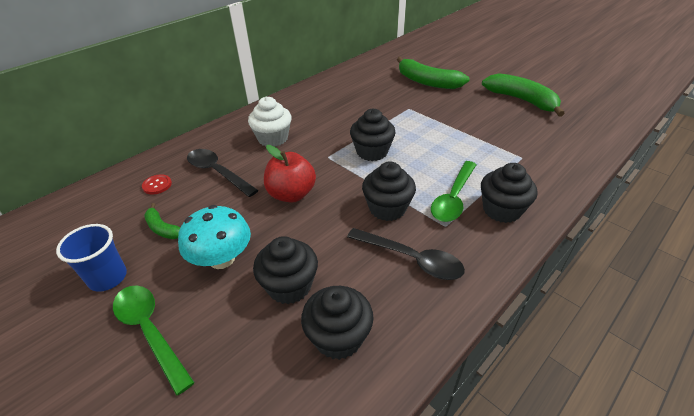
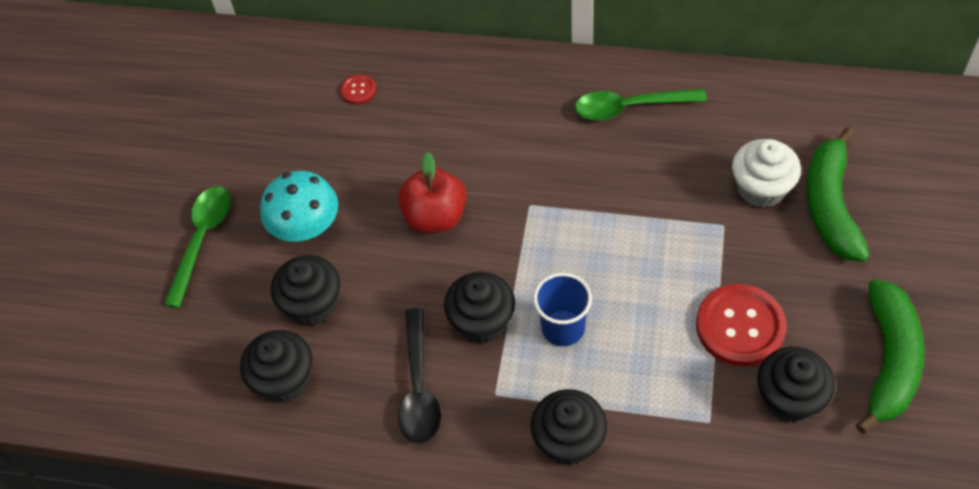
camera: 60 degrees right, 15 degrees up
(108, 278) = (228, 162): blue cup -> blue cup (563, 328)
(163, 228) = (307, 149): green banana -> none
(217, 172) = (417, 123): black spoon -> none
(273, 138) = (520, 125): white cupcake -> white cupcake (761, 188)
(372, 152) = (578, 244): black cupcake -> black cupcake (789, 398)
(453, 198) = (552, 379): green spoon -> green spoon (630, 107)
(471, 127) = (740, 326): none -> red button

